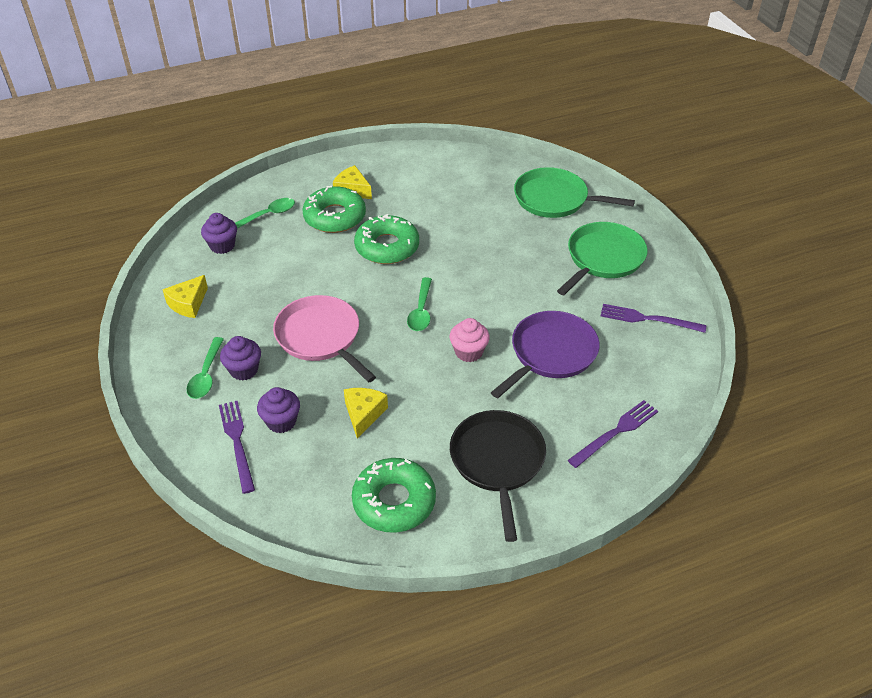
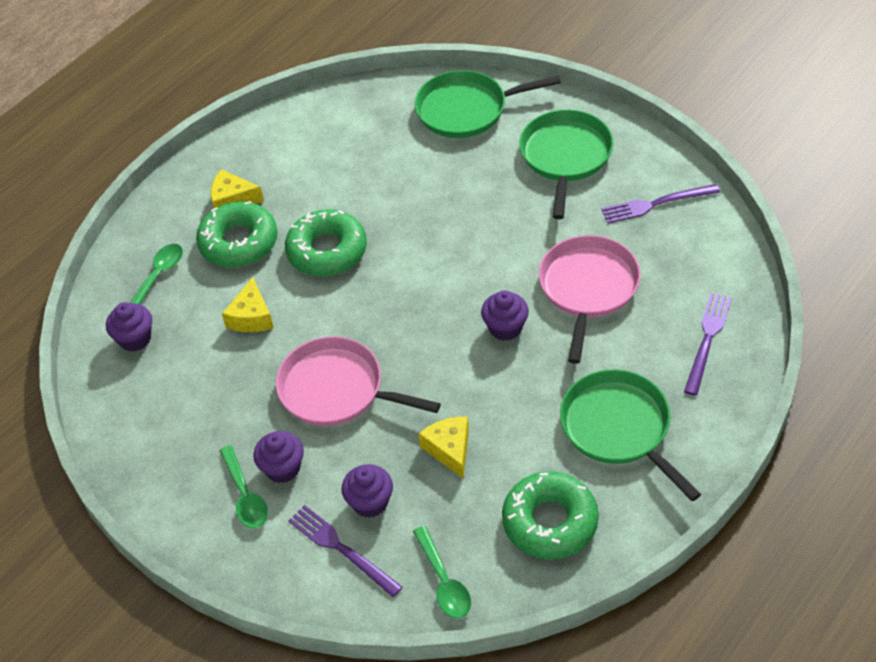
camera: 25 degrees left, 5 degrees up
(188, 303) = (154, 426): yellow cheese -> yellow cheese (251, 317)
(421, 311) = (422, 307): green spoon -> green spoon (444, 581)
(468, 352) = (505, 328): pink cupcake -> purple cupcake
(497, 461) = (619, 428): black pan -> green pan
(550, 353) = (588, 288): purple pan -> pink pan

